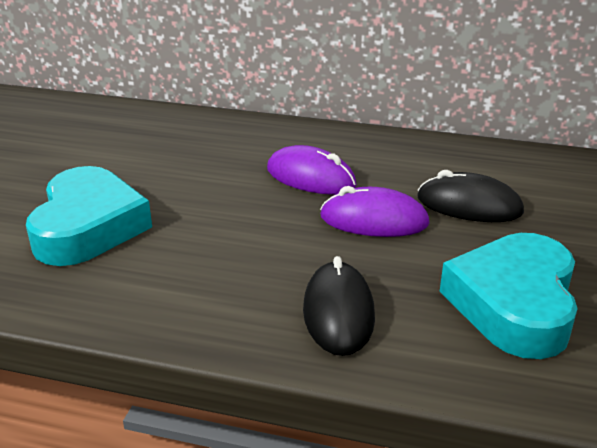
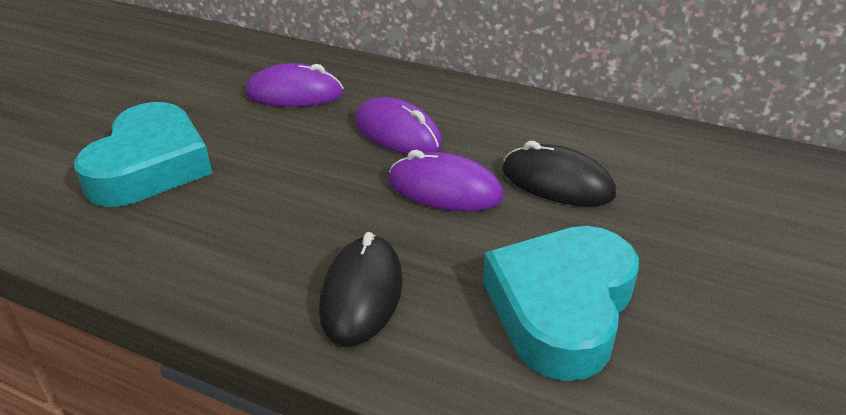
camera: 10 degrees right, 5 degrees up
(199, 152) = (295, 94): none -> purple mouse

